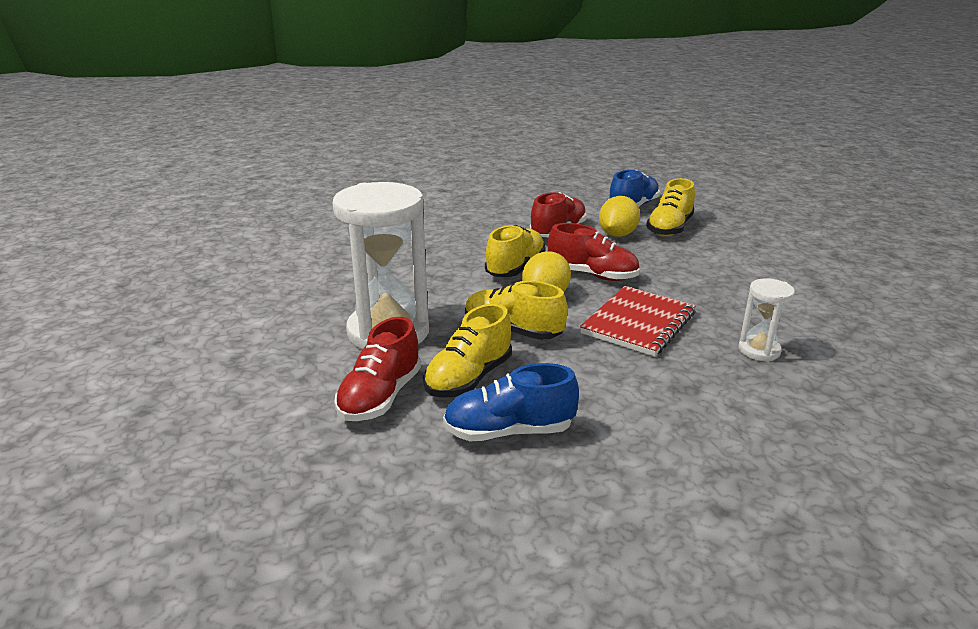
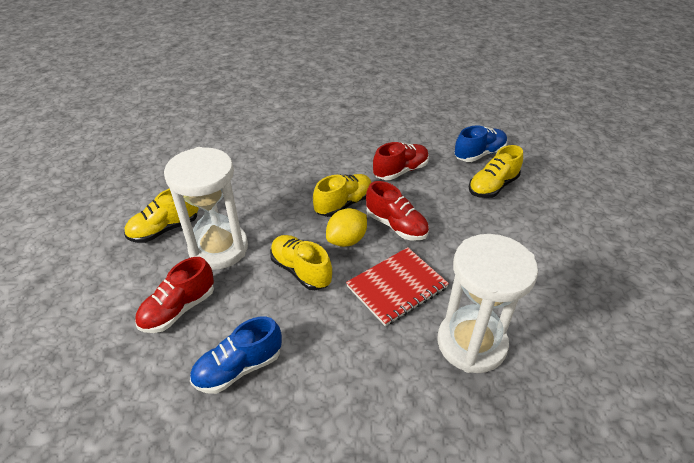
camera: 20 degrees right, 15 degrees up
(469, 378) = (244, 309): yellow shoe -> yellow shoe (165, 229)
(509, 431) = (238, 368): blue shoe -> blue shoe turned 45 degrees counterclockwise
(617, 234) = (445, 184): yellow lemon -> none
(759, 350) = (471, 343): white hourglass -> white hourglass, size x2.10

